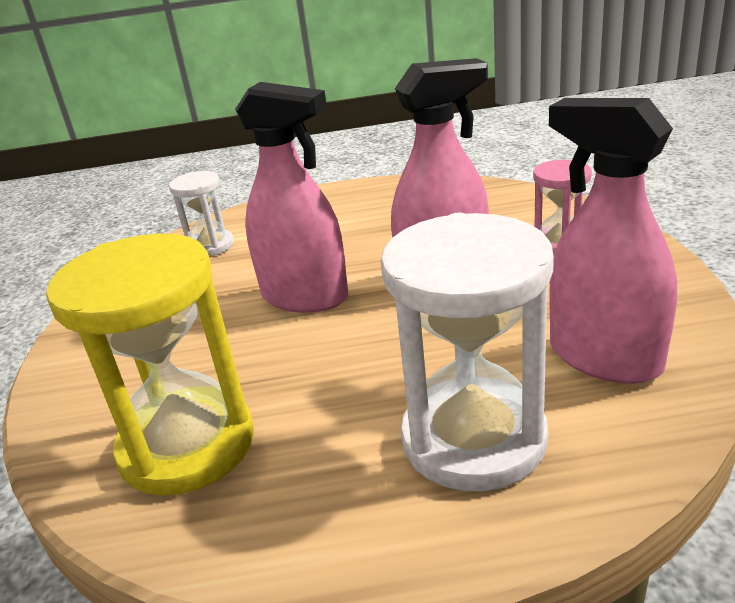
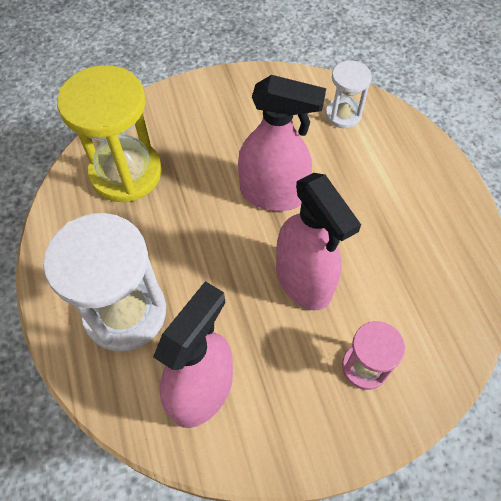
camera: 75 degrees right, 30 degrees up
(305, 297) = (273, 194): pink spray bottle -> pink spray bottle turned 90 degrees counterclockwise

